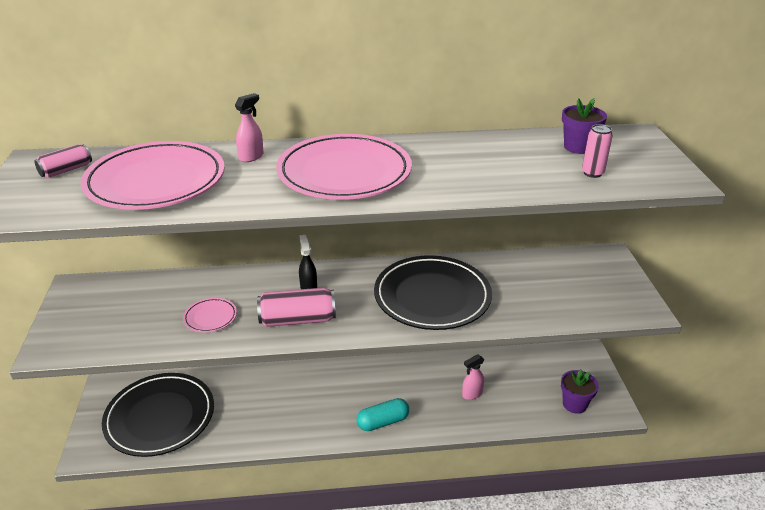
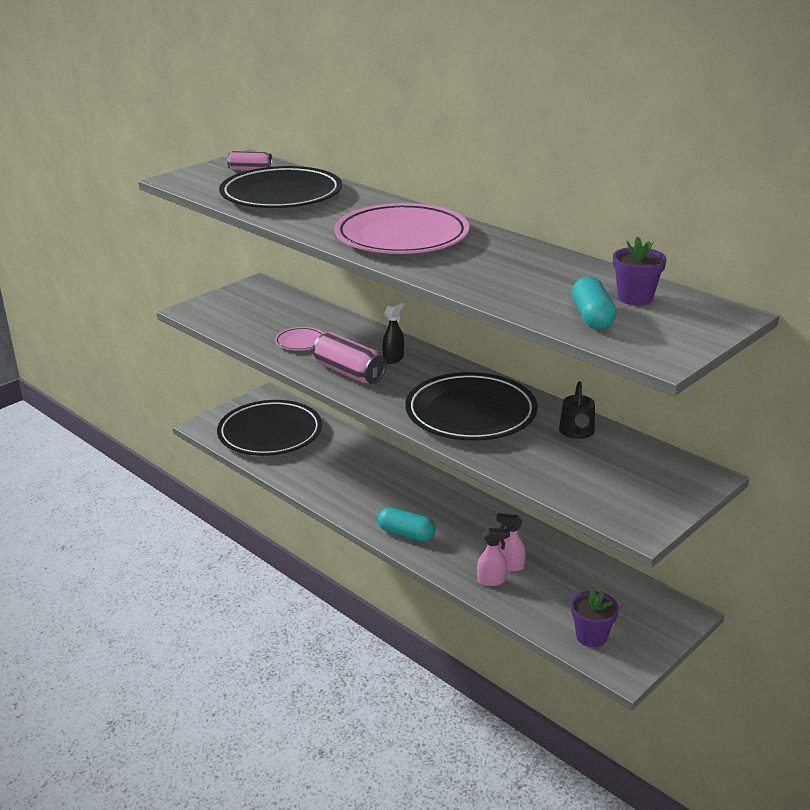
camera: 50 degrees right, 5 degrees down
(156, 181) = (281, 195): pink plate -> black plate
(251, 157) = (367, 203): pink spray bottle -> pink spray bottle (491, 581)
(509, 270) = (577, 432): none -> black watering can
(592, 173) = (592, 317): pink can -> turquoise capsule

